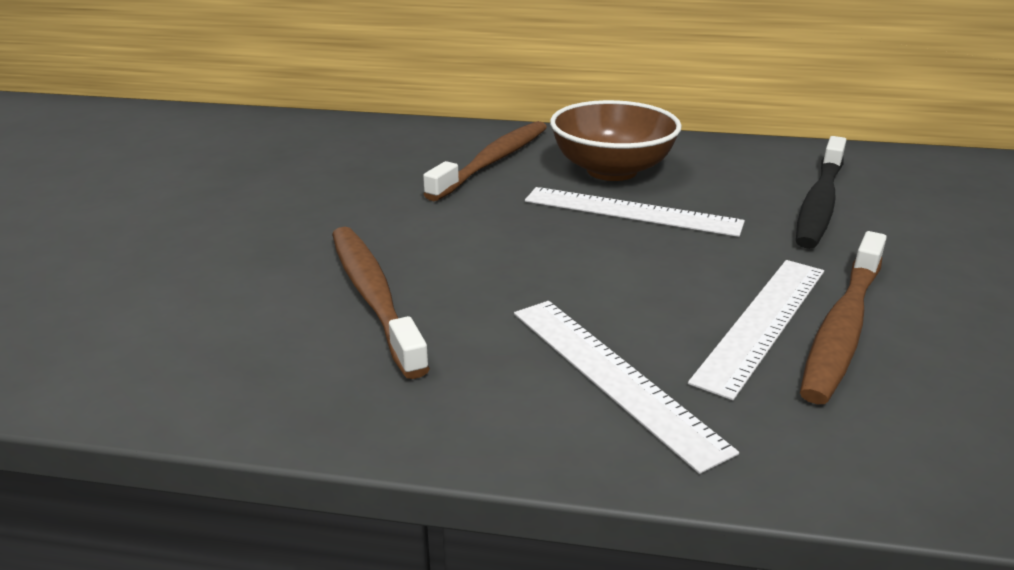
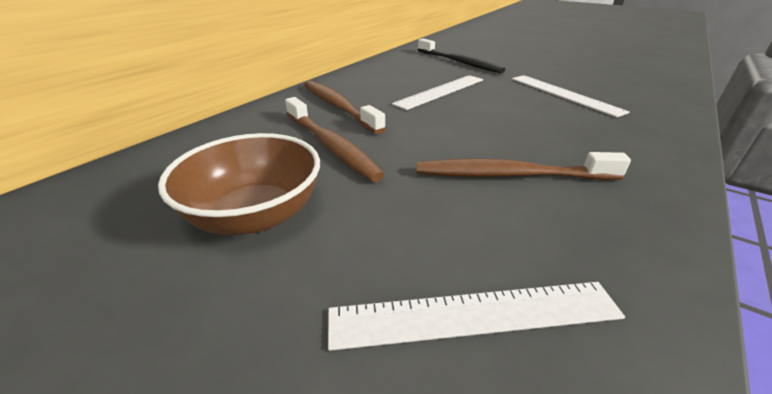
camera: 65 degrees left, 5 degrees up
(612, 170) = (386, 85): brown bowl -> brown bowl (255, 215)
(613, 376) = (611, 129): white ruler -> white ruler (474, 314)
(842, 327) = (570, 84): brown toothbrush -> brown toothbrush (330, 145)

